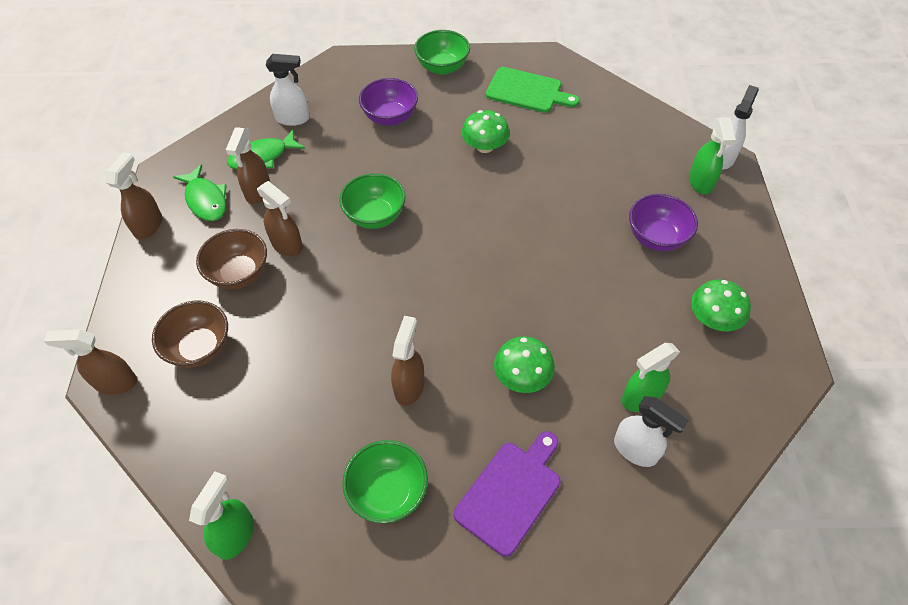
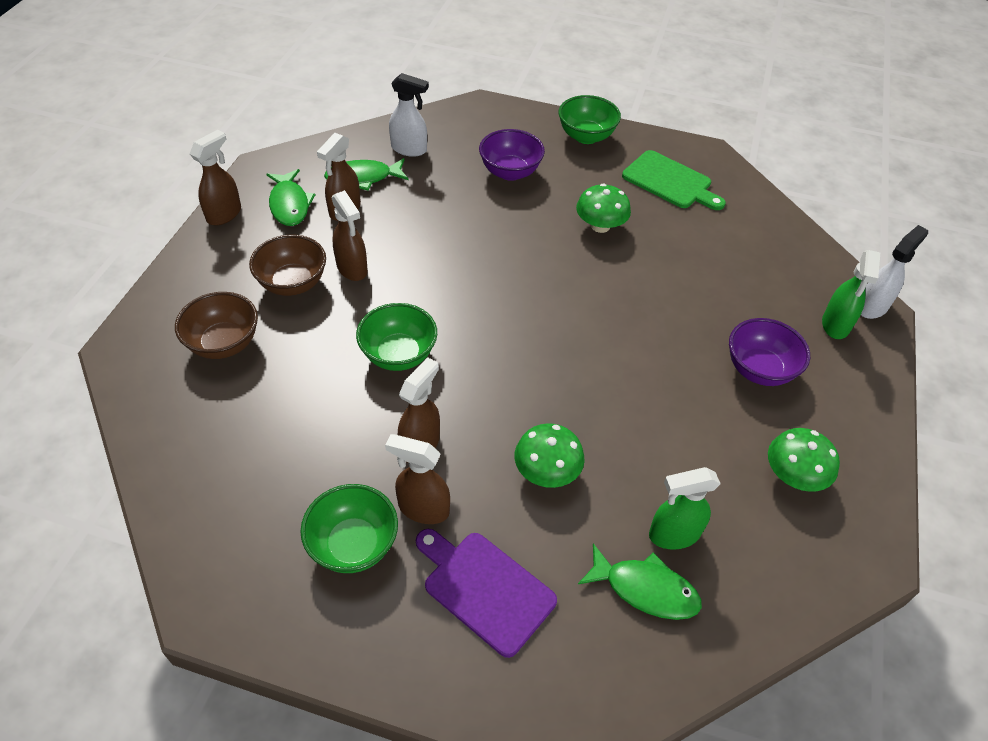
camera: 15 degrees right, 5 degrees down
(115, 382) = (129, 353): brown spray bottle -> brown spray bottle (423, 508)
(236, 534) = (182, 536): green spray bottle -> none
(375, 216) = (454, 265): green bowl -> green bowl (398, 355)
(510, 493) = (485, 589): purple cutting board -> purple cutting board turned 105 degrees counterclockwise
(636, 450) = (645, 589): white spray bottle -> green fish

